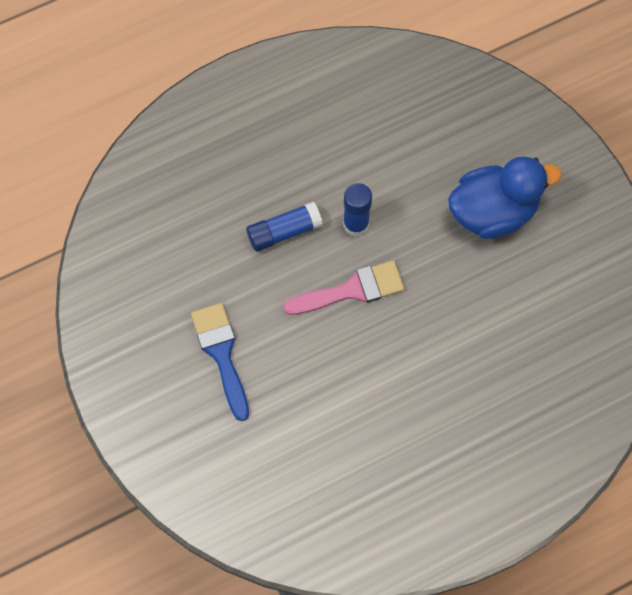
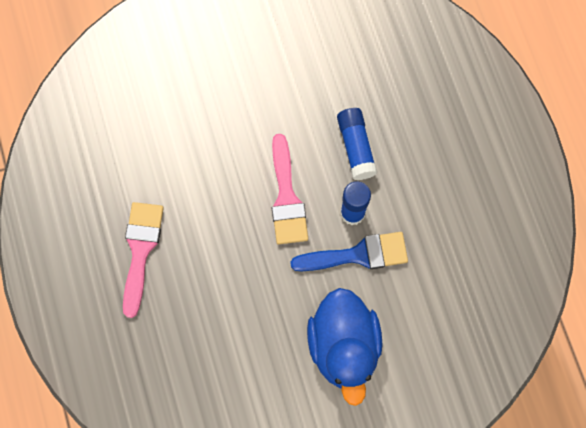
camera: 100 degrees right, 5 degrees up
(221, 354) = (247, 76): blue brush -> blue brush (357, 255)
(439, 426) = (141, 250): none -> pink brush

